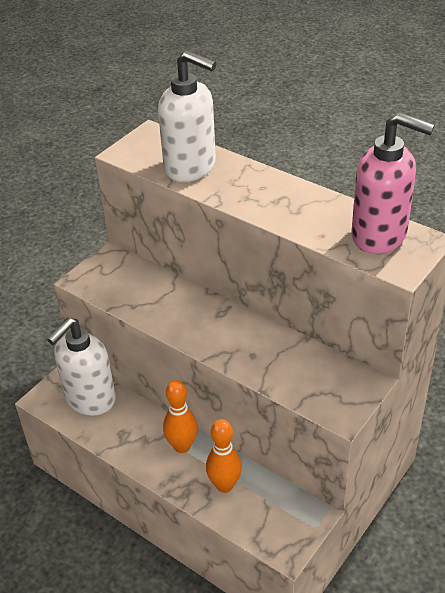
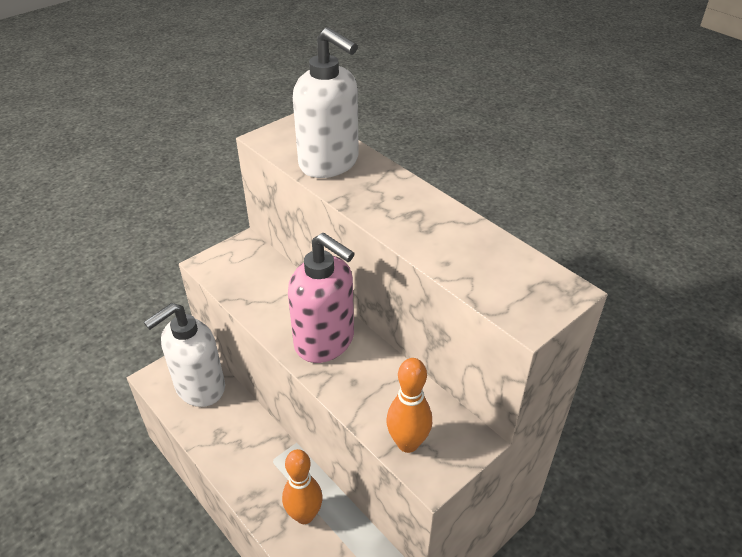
camera: 10 degrees right, 0 degrees up
(182, 446) = (274, 460): orange bowling pin -> orange bowling pin (407, 443)
(379, 236) = (514, 275): pink soap dispenser -> pink soap dispenser (325, 342)

